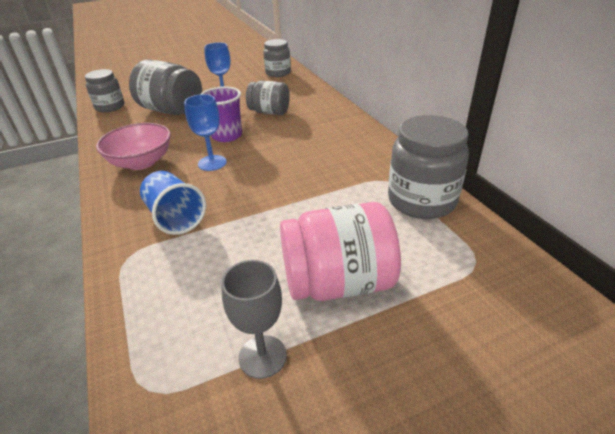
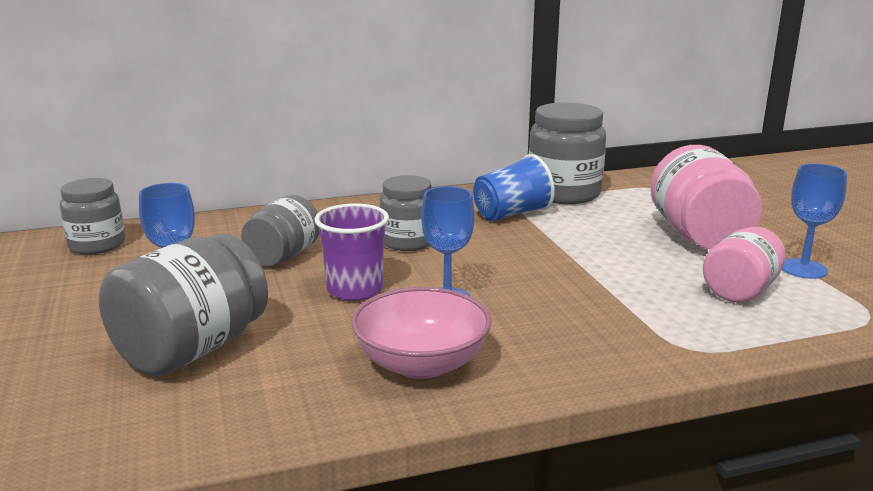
camera: 85 degrees left, 15 degrees down
(110, 107) = (80, 444): grey jar -> grey jar (407, 242)
(175, 217) = (597, 320): blue cup -> blue cup (511, 214)
(214, 297) = (740, 290): none -> pink jar
(262, 356) = (803, 269): grey goblet -> blue goblet

